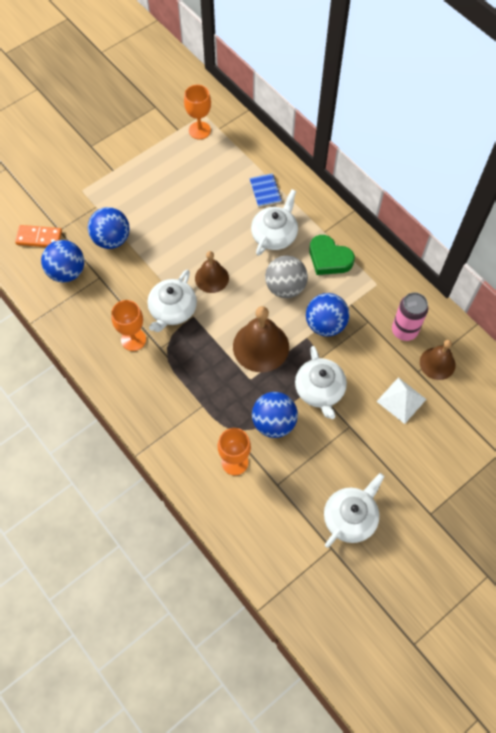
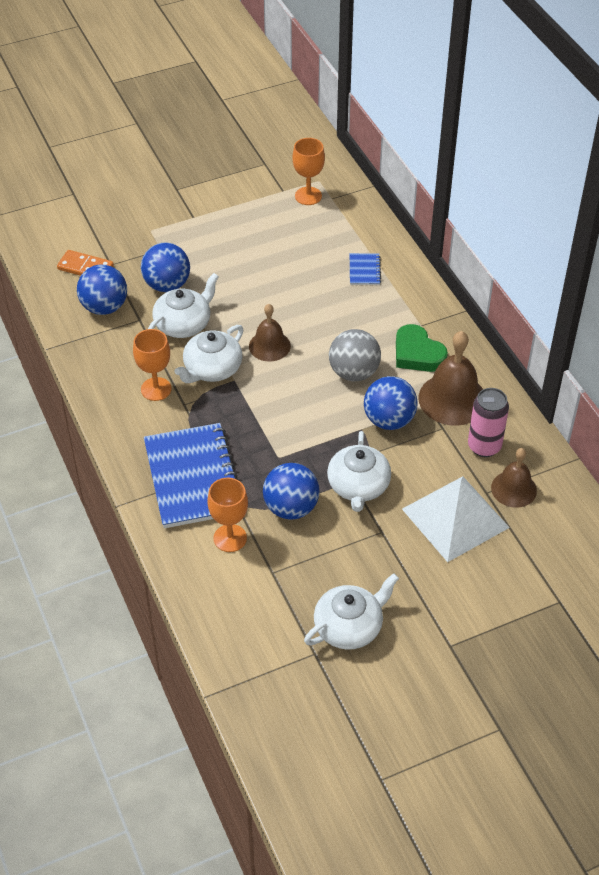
camera: 15 degrees right, 15 degrees down
(188, 414) = (193, 478): none -> blue notebook
(261, 346) = (303, 427): brown bell -> brown bell (452, 399)
(274, 235) = (360, 317): white teapot -> white teapot (183, 324)
(401, 400) = (455, 518): white pyramid -> white pyramid, size x1.71

